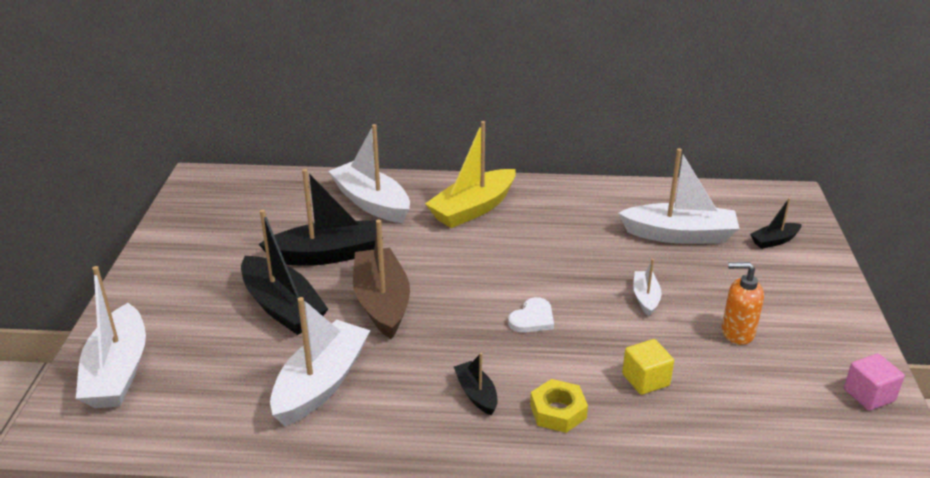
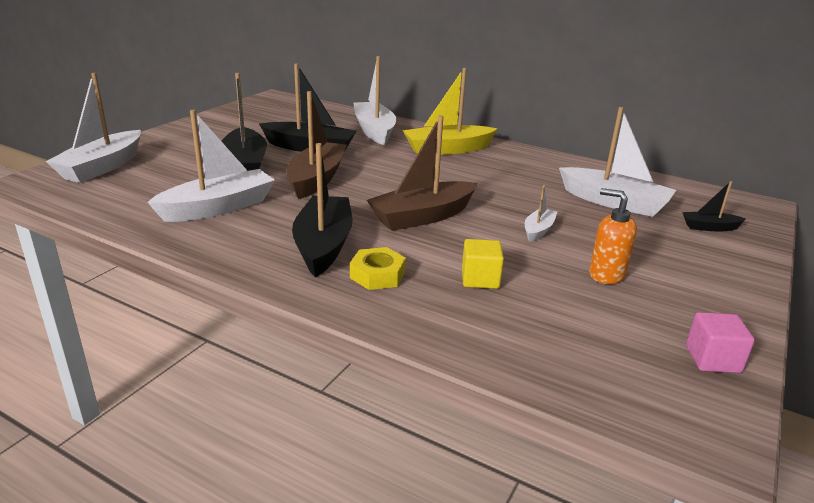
camera: 25 degrees right, 5 degrees down
(476, 394) = (323, 245): black boat -> black boat, size x2.00
(532, 318) = (423, 217): white heart -> brown boat

